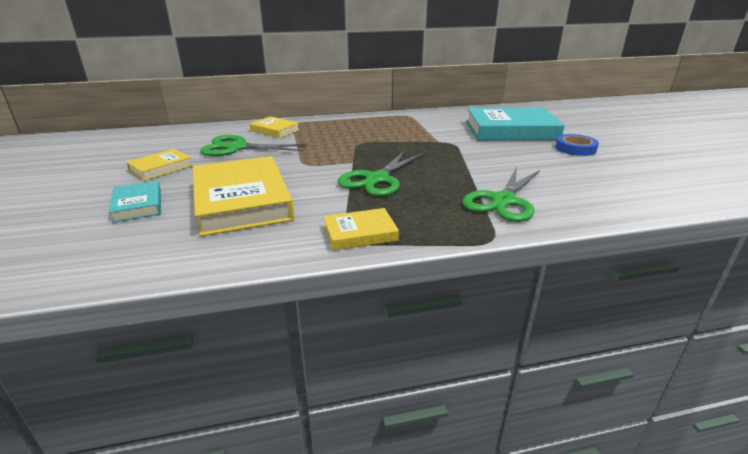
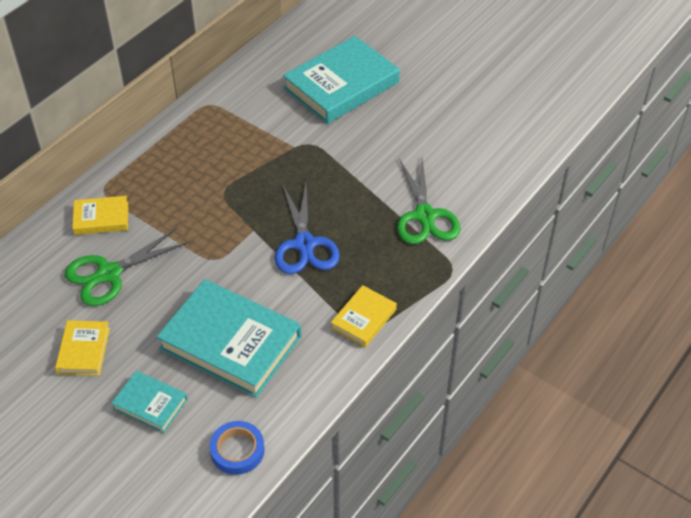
camera: 40 degrees left, 20 degrees up
(242, 201) = (230, 342): yellow book -> turquoise book
(377, 179) = (304, 244): green scissors -> blue scissors
(575, 148) = (421, 94): blue tape -> blue tape (237, 450)

